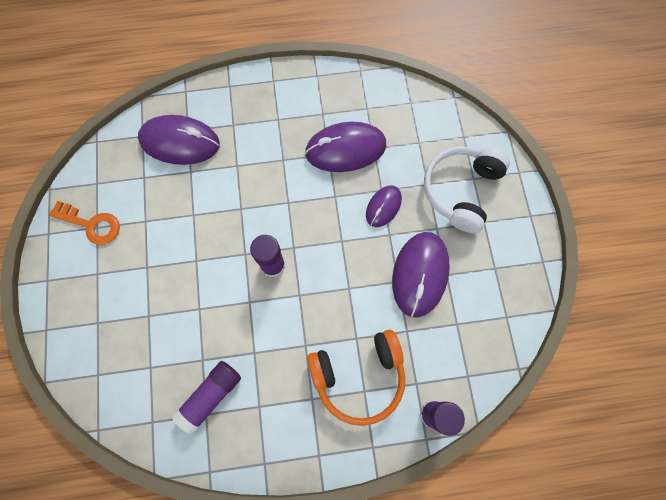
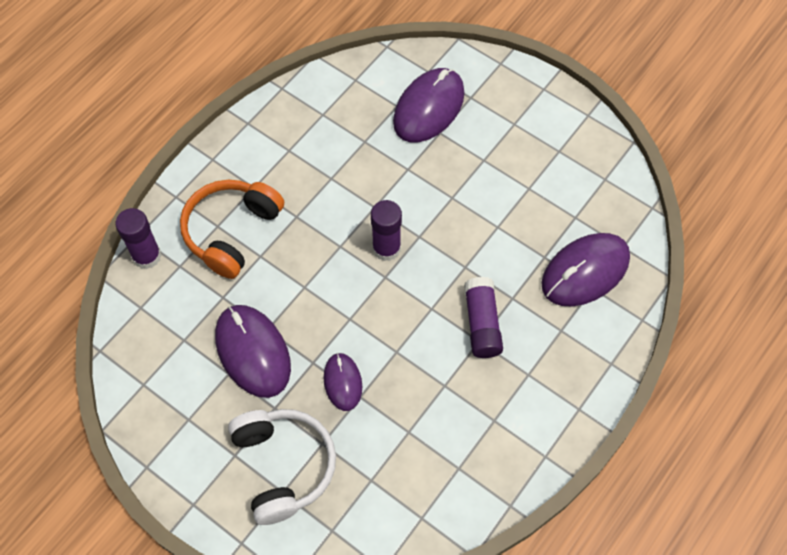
camera: 135 degrees right, 10 degrees down
(91, 224) = (565, 149): orange key -> none
(211, 396) = (331, 127): purple glue stick -> purple glue stick (481, 324)
(345, 149) = (433, 405): purple mouse -> purple mouse (429, 108)

